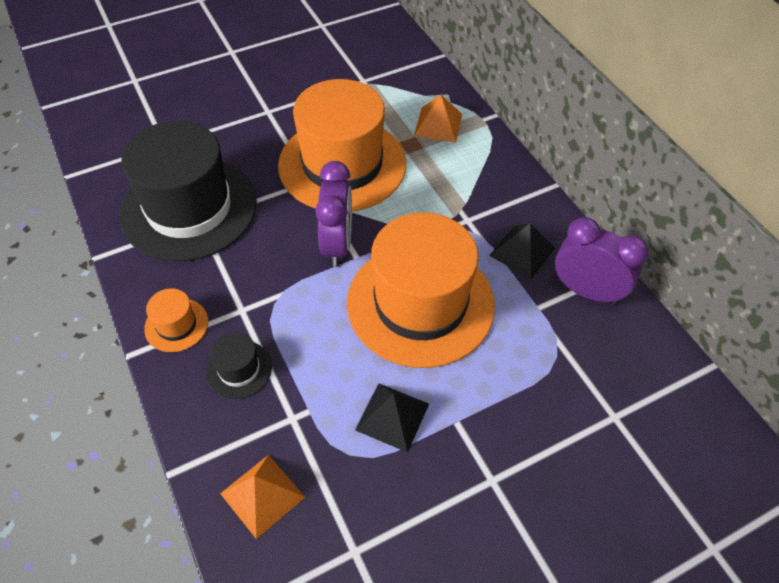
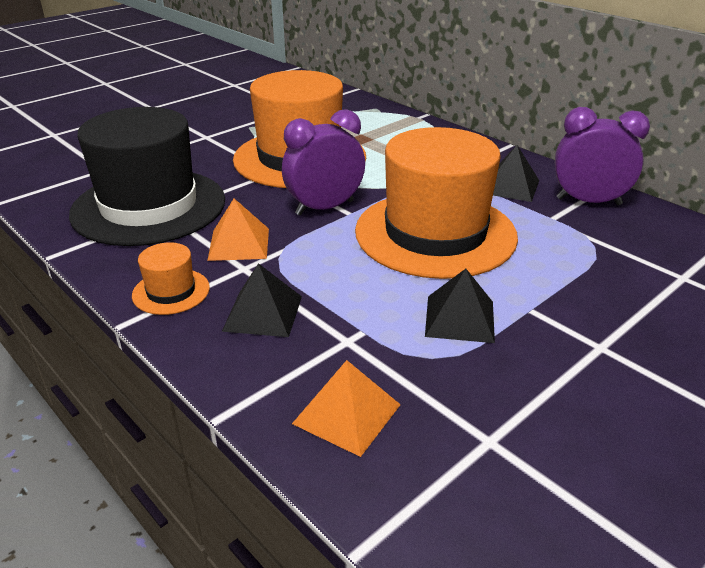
camera: 15 degrees left, 20 degrees down
(239, 369) = (263, 313): black hat -> black pyramid
(337, 244) = (324, 208): purple clock -> purple clock turned 105 degrees counterclockwise
(438, 124) = (378, 125): orange pyramid -> orange pyramid (239, 244)

